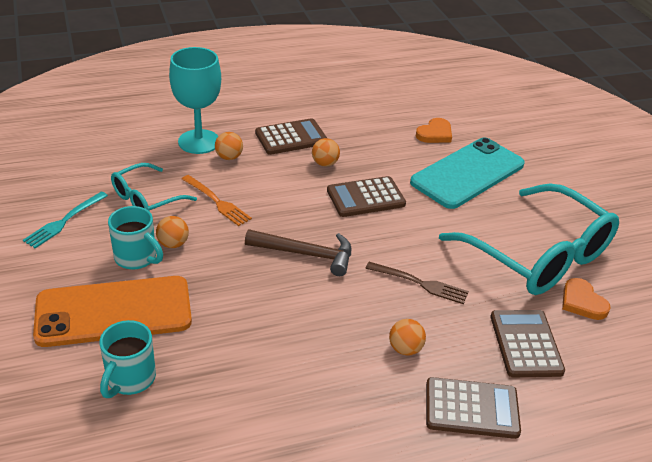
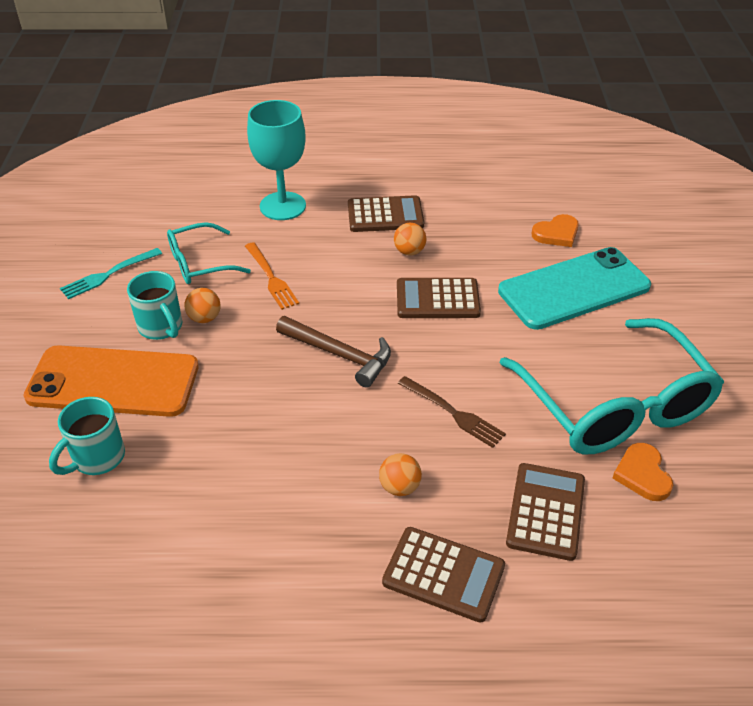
camera: 20 degrees right, 5 degrees up
(229, 157) = (306, 228): orange ball -> none

